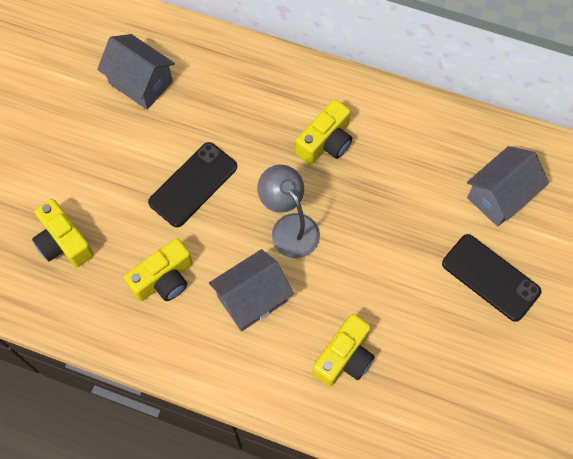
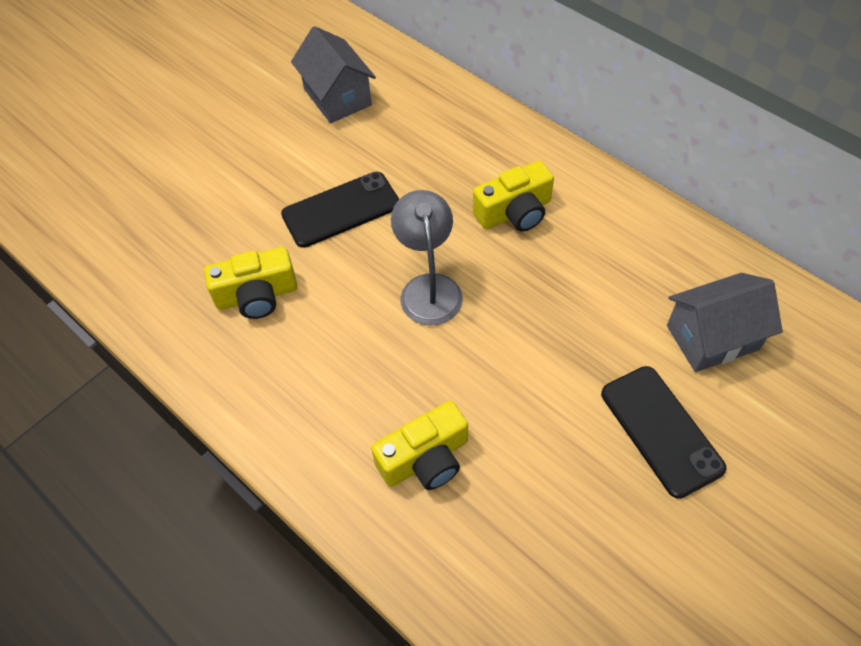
camera: 25 degrees right, 10 degrees down
(64, 242) = (172, 223): yellow camera -> none
(252, 298) = (346, 351): grey house -> none

